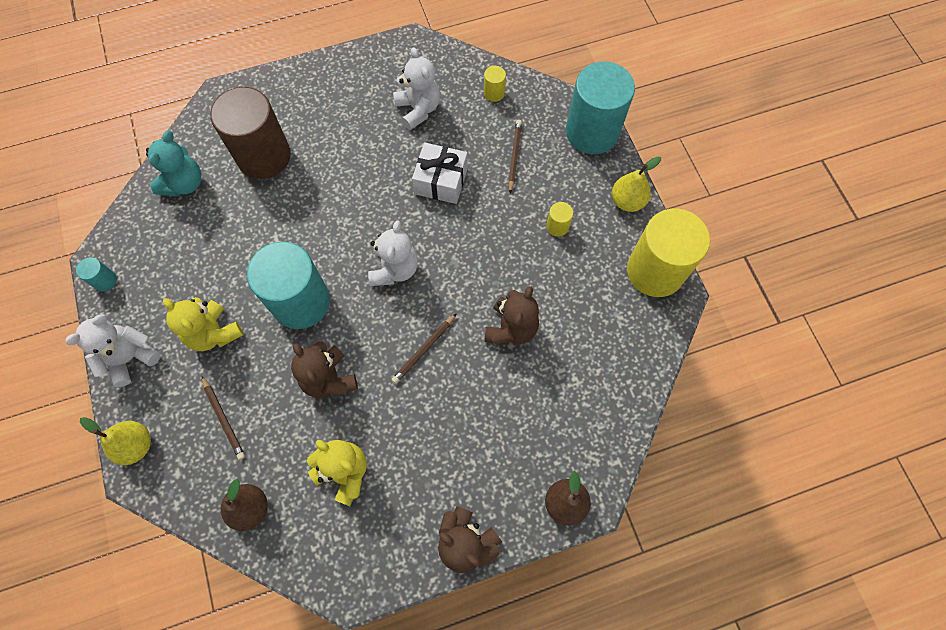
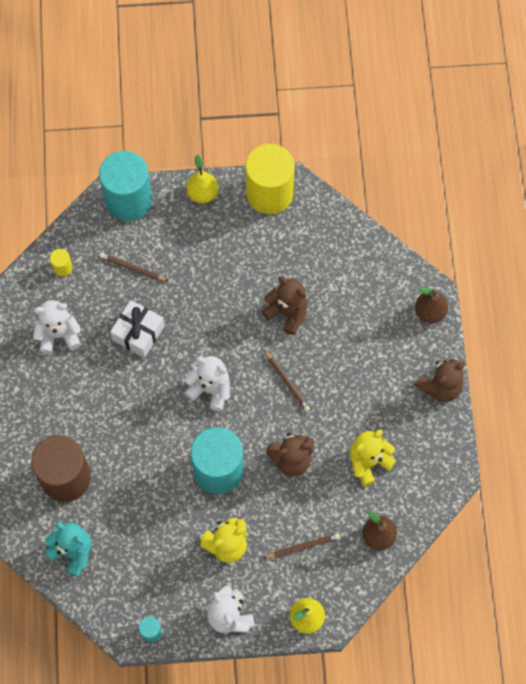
camera: 75 degrees left, 0 degrees up
(557, 226) = (209, 253): yellow cylinder -> none

